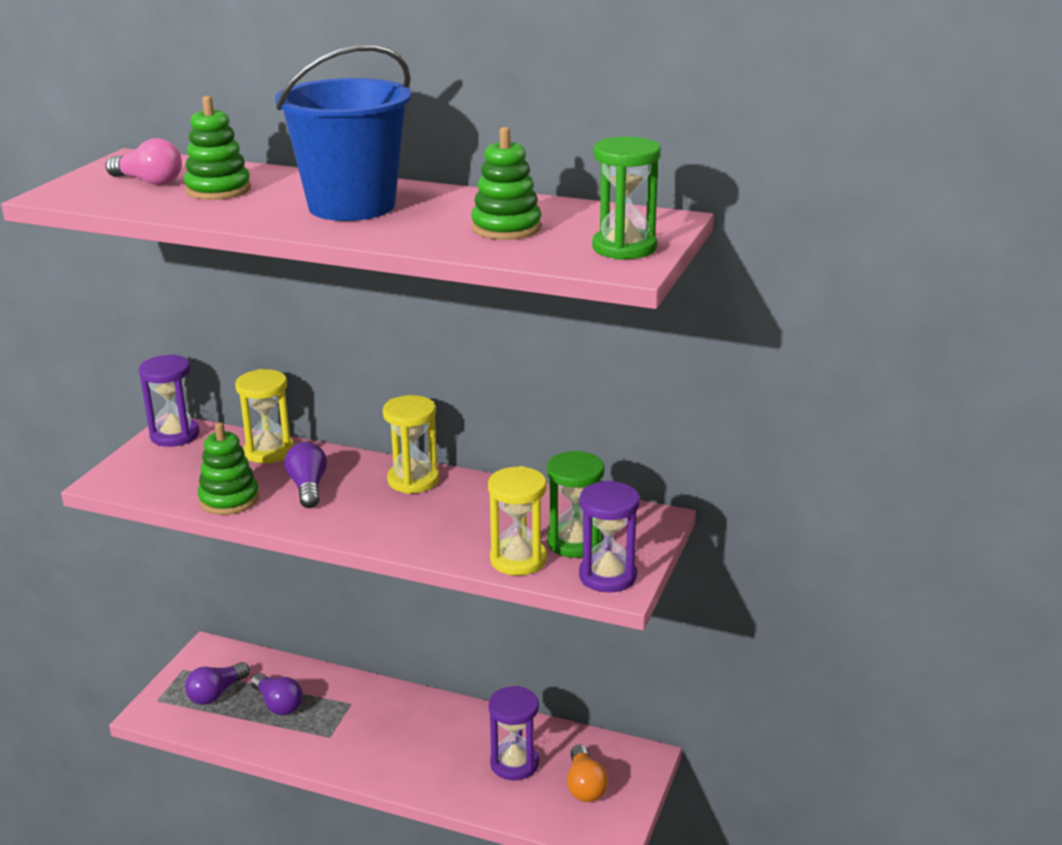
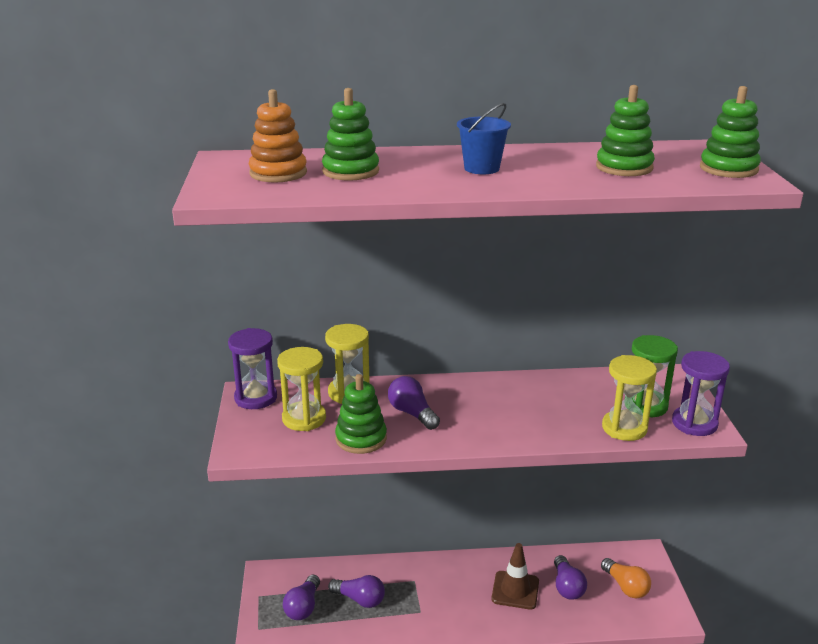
camera: 25 degrees left, 0 degrees up
(149, 182) = (278, 173): pink light bulb -> orange stacking toy
(352, 206) = (481, 168): blue bucket -> blue bucket, size x0.48
(413, 480) = (483, 388): yellow hourglass -> yellow hourglass (304, 419)
(451, 748) = (515, 590): none -> brown traffic cone
(514, 763) = (567, 587): purple hourglass -> purple light bulb
(624, 248) = (728, 169): green hourglass -> green stacking toy

